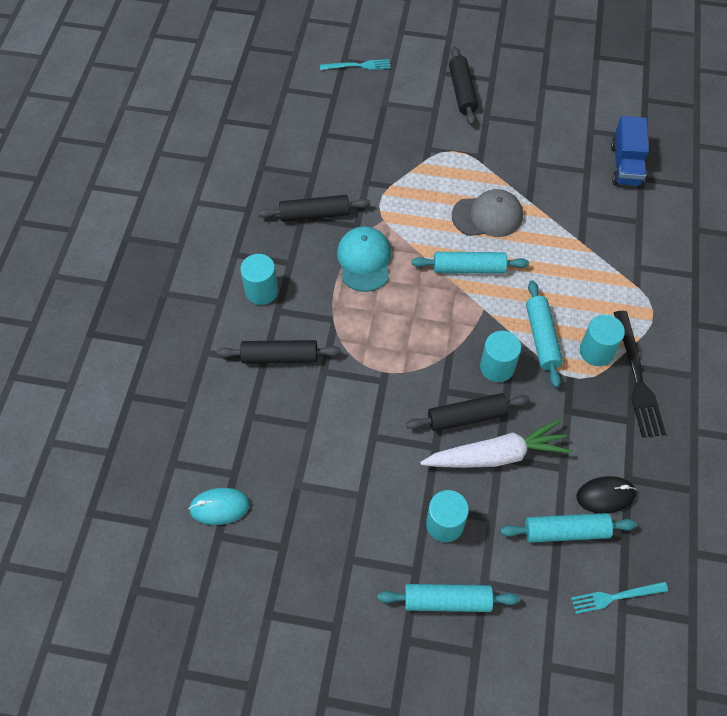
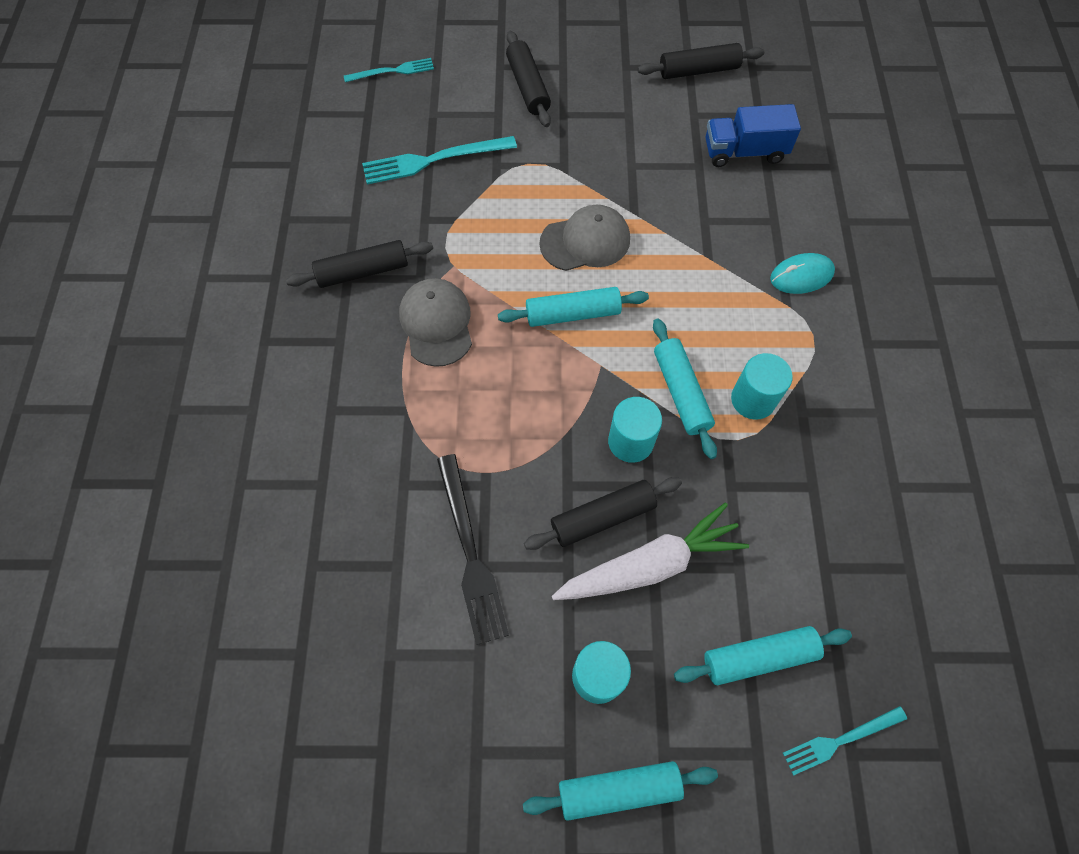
camera: 10 degrees left, 5 degrees up
(219, 507) = (286, 708): turquoise mouse -> turquoise mouse (801, 276)
(261, 291) = (306, 386): turquoise cylinder -> none
(280, 357) = (342, 474): black rolling pin -> black rolling pin (698, 70)
(364, 260) = (436, 323): turquoise cap -> grey cap
(380, 138) = (434, 160): none -> turquoise fork
(605, 495) = (800, 596): black mouse -> none
(625, 165) = (744, 152): blue truck -> blue truck turned 90 degrees clockwise
(637, 378) = (810, 427): black fork -> black fork (470, 552)

